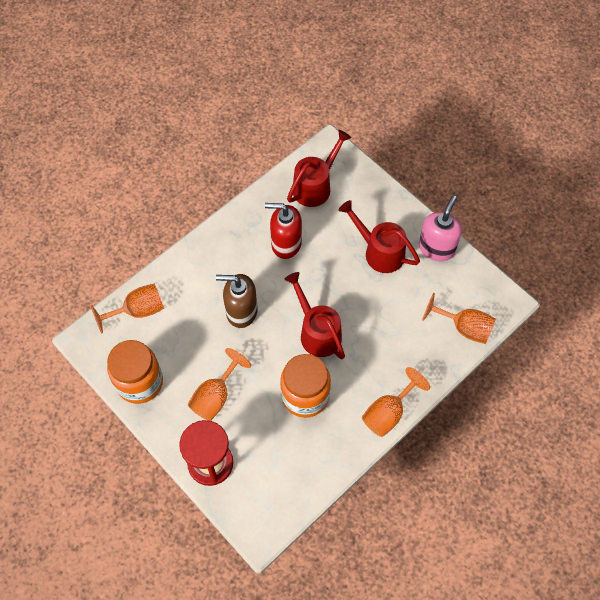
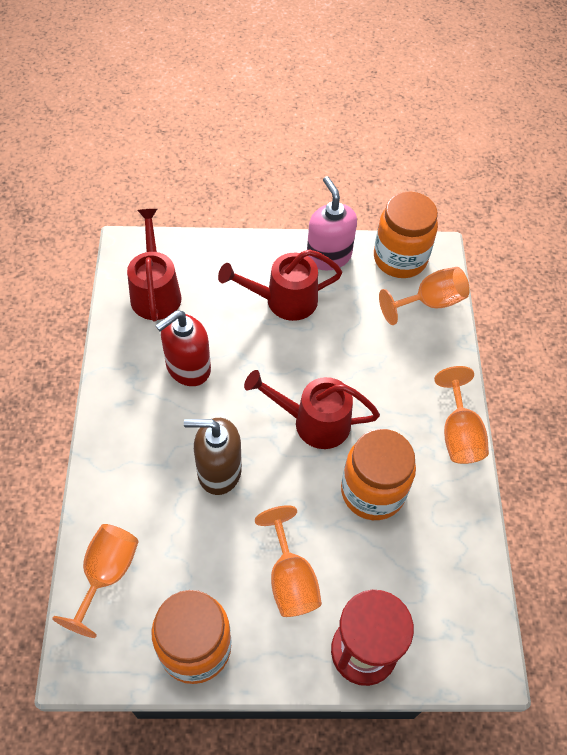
camera: 50 degrees left, 5 degrees down
(241, 311) = (218, 471): brown soap dispenser -> brown soap dispenser turned 45 degrees clockwise
(478, 286) = (400, 258): none -> orange jar

